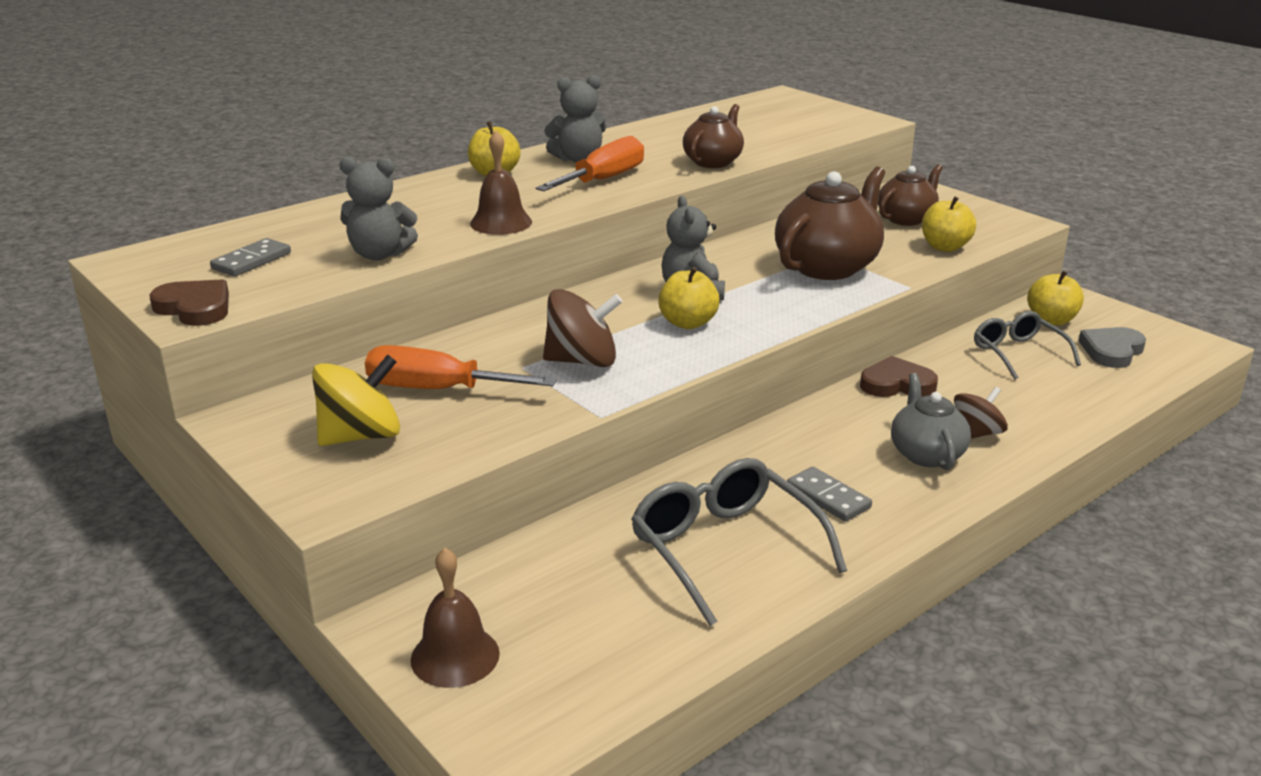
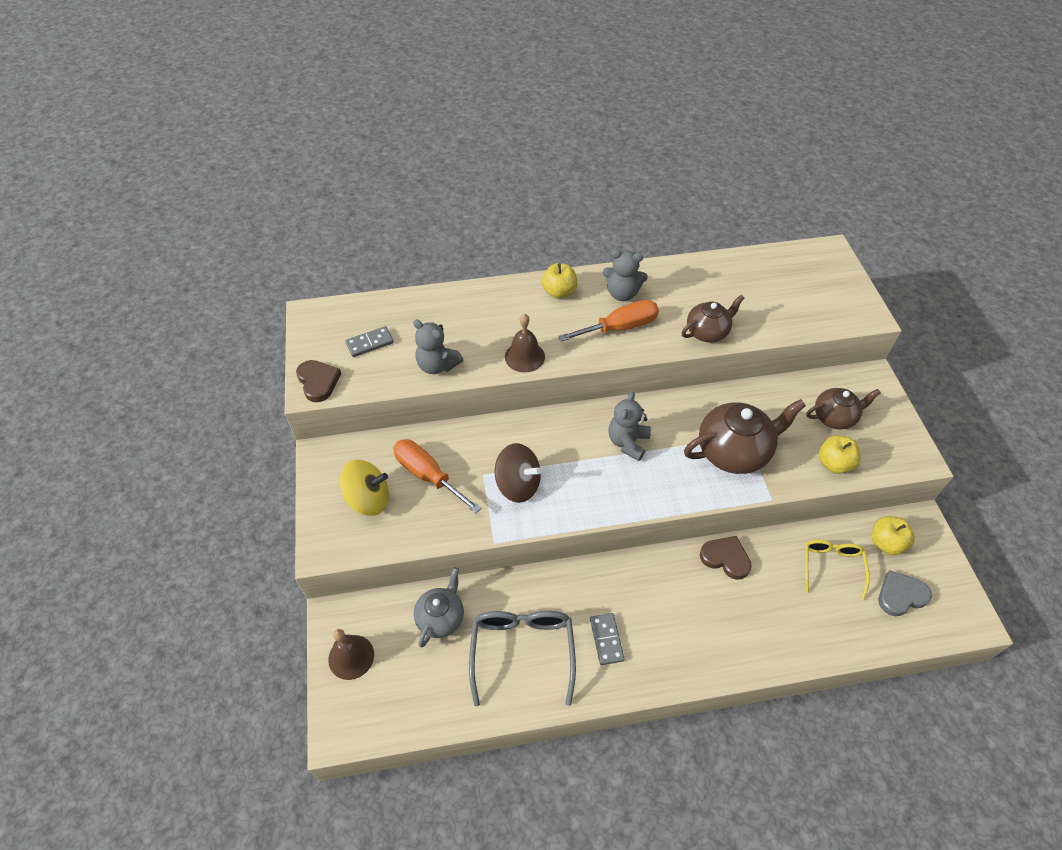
camera: 30 degrees right, 25 degrees up
(688, 323) = (602, 474): yellow apple -> none
(926, 454) = (691, 632): grey teapot -> grey teapot (441, 617)
(977, 433) = (738, 630): brown spinning top -> none
(1018, 353) = (831, 566): grey glasses -> yellow glasses

